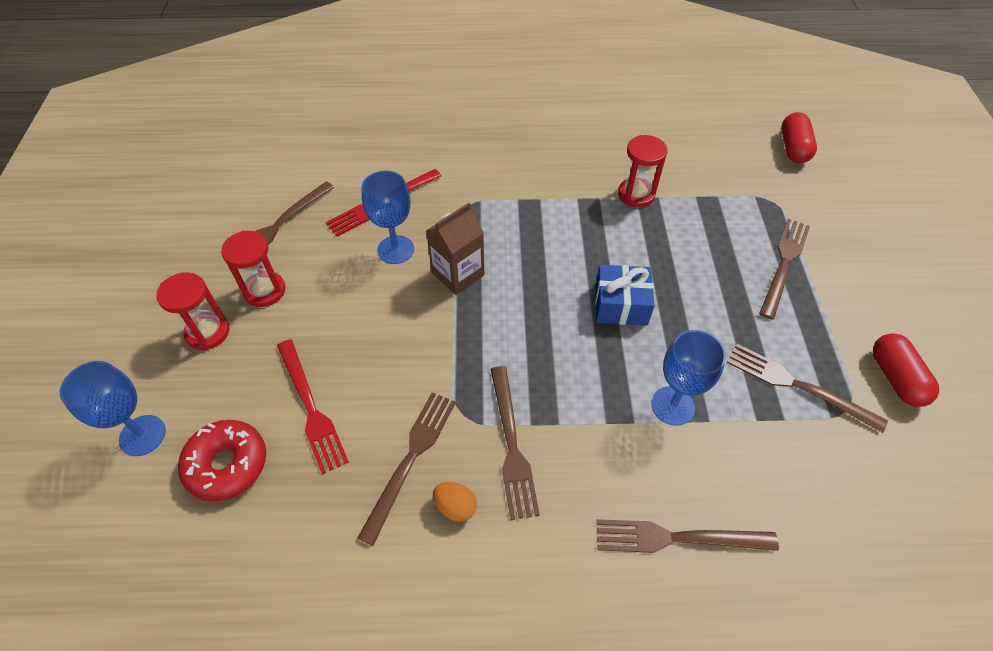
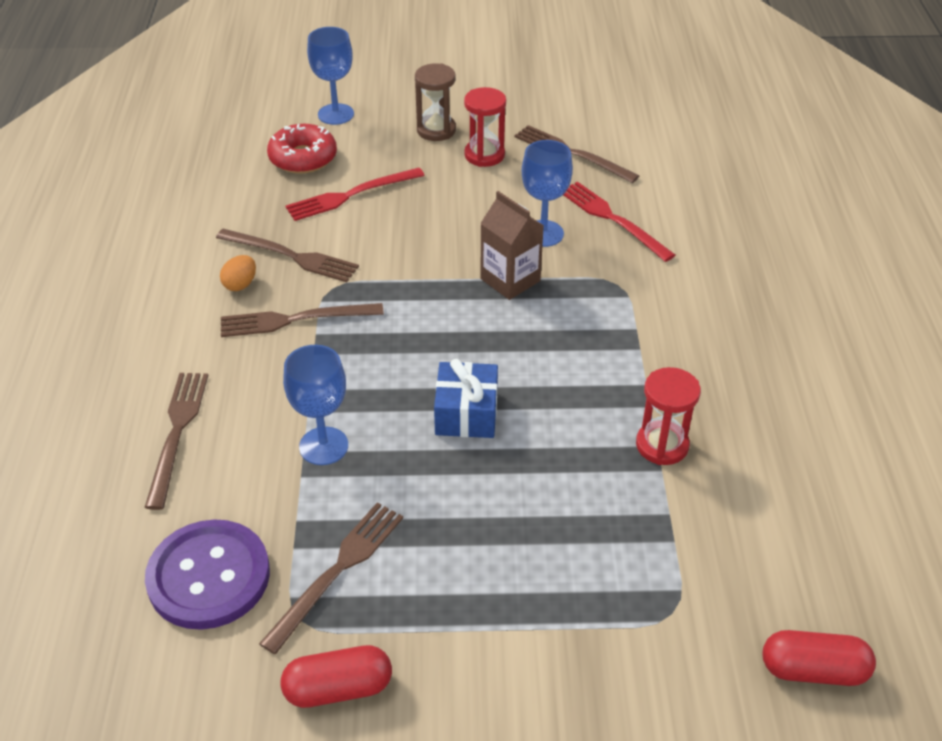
camera: 90 degrees right, 10 degrees down
(208, 332) = (436, 130): red hourglass -> brown hourglass
(784, 264) = (540, 599): brown fork -> none
(831, 481) = (209, 576): none -> purple button

